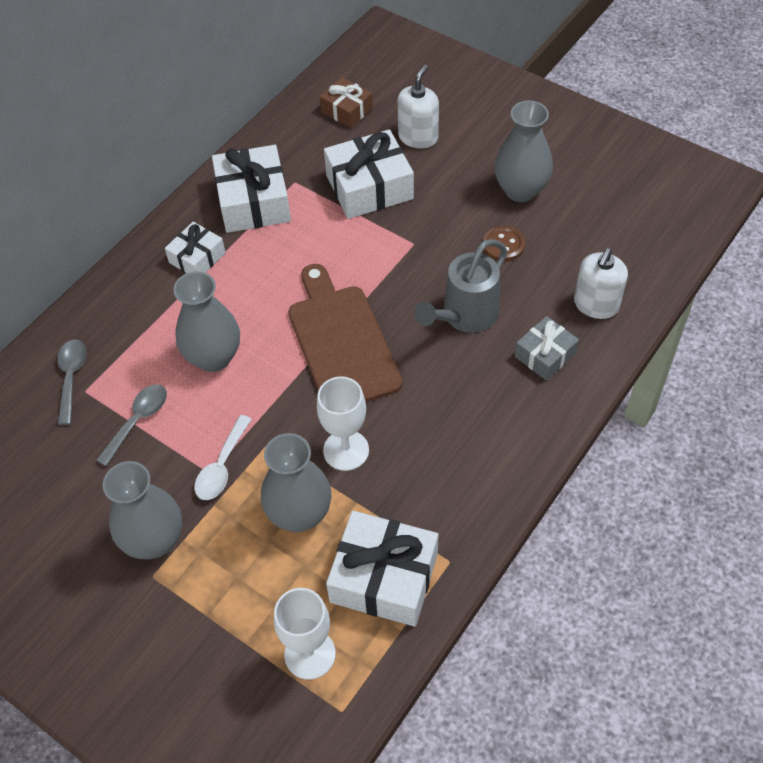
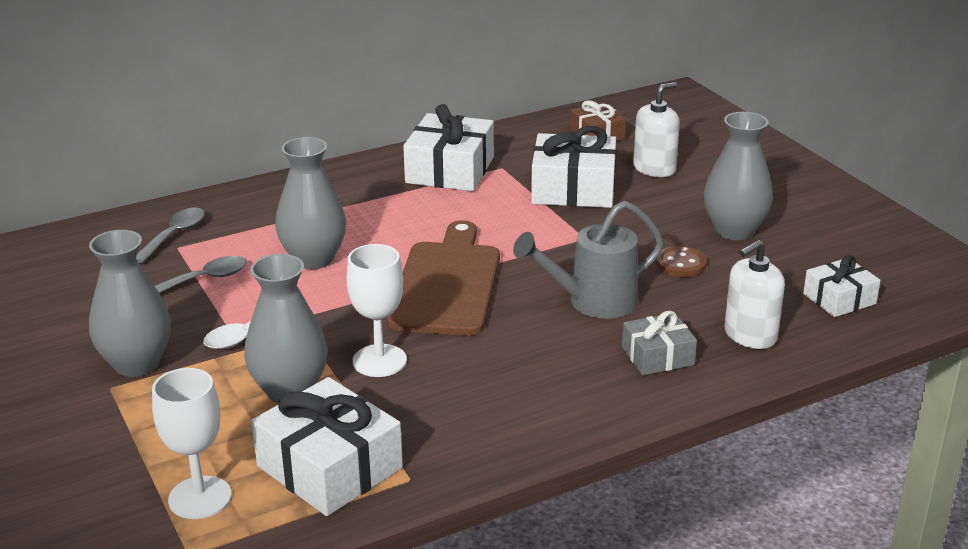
camera: 25 degrees right, 25 degrees down
(197, 258) = (362, 191): white gift -> white gift (839, 299)

